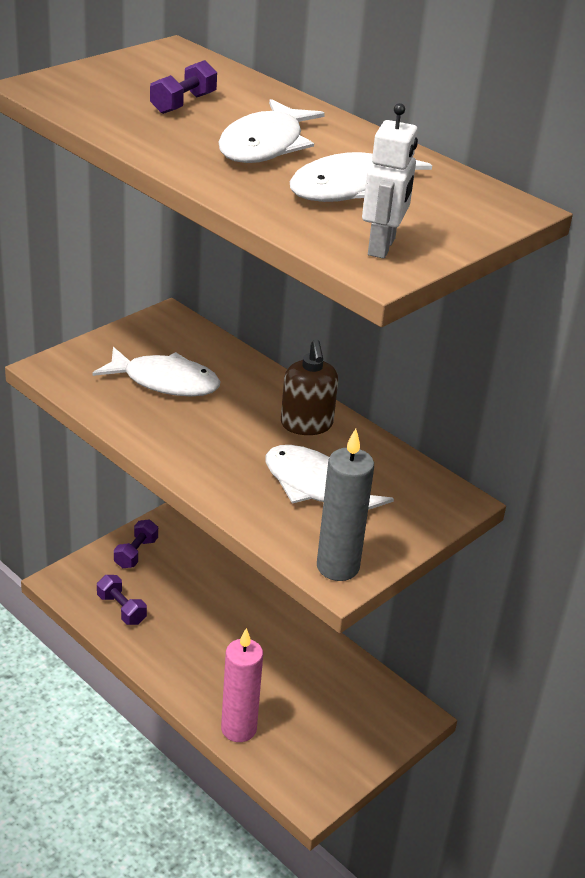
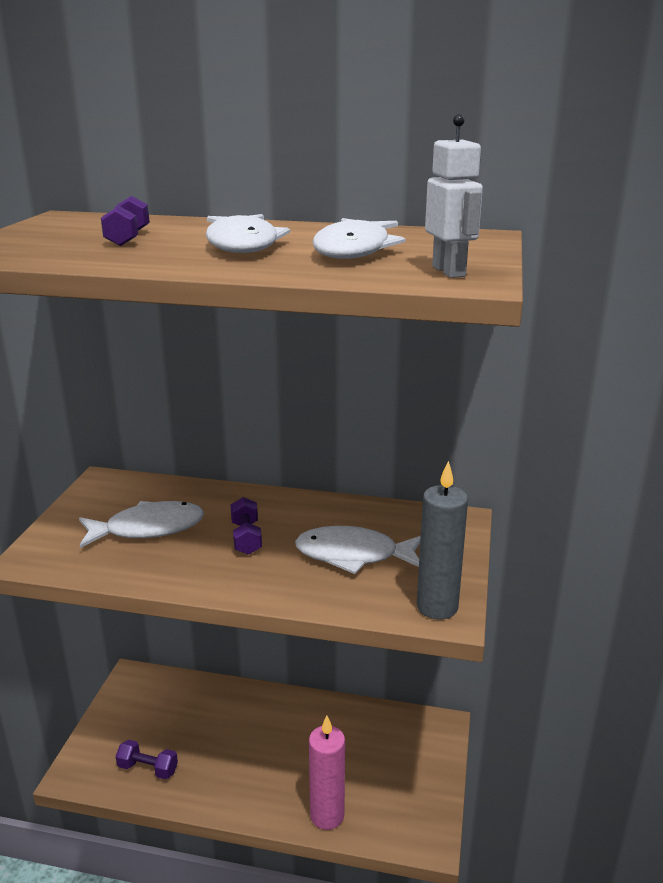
camera: 30 degrees left, 10 degrees down
(136, 553) = (125, 713): purple dumbbell -> purple dumbbell (246, 538)
(306, 424) = (296, 513): brown soap dispenser -> none

